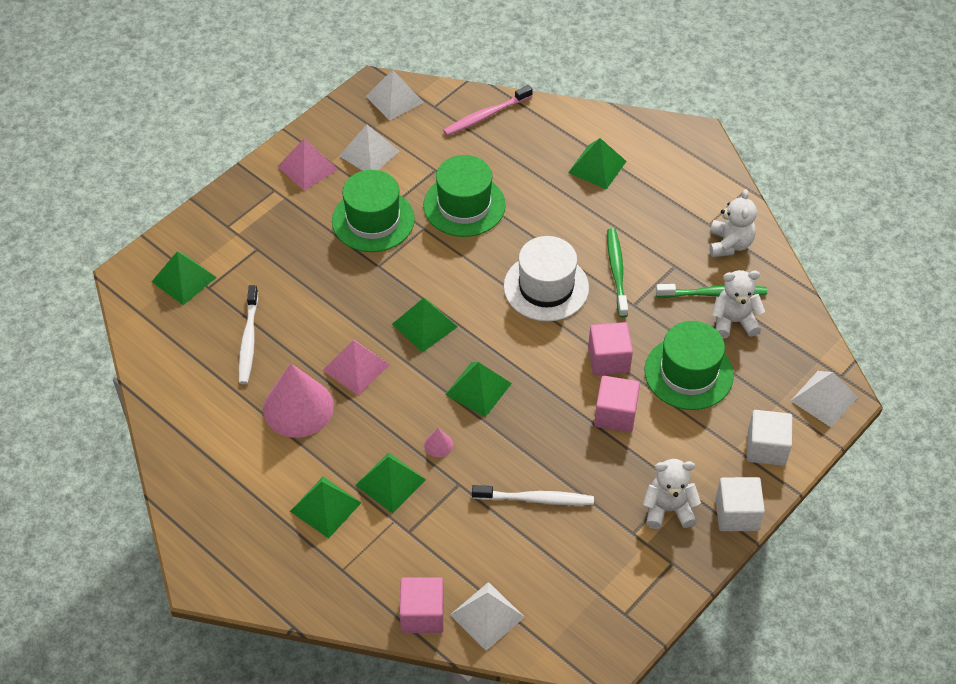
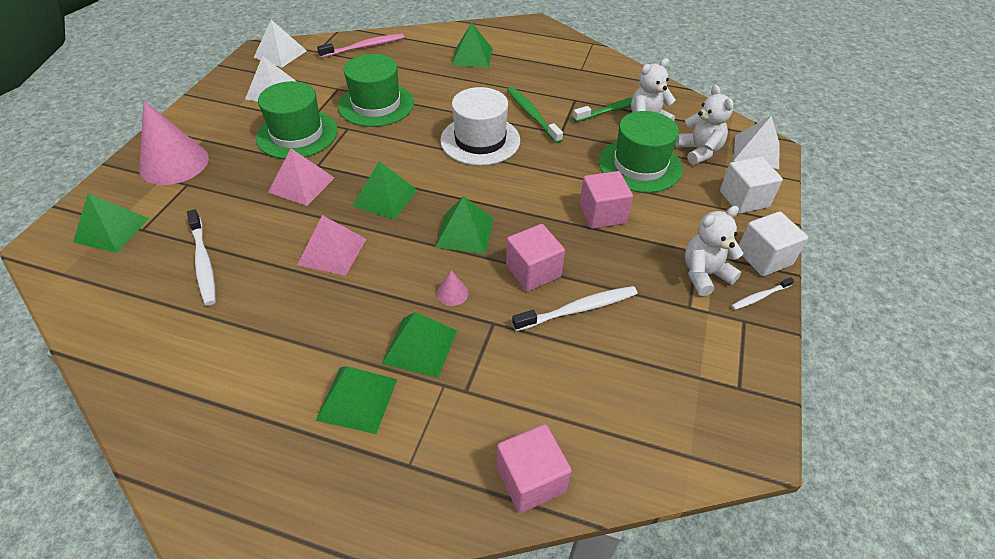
camera: 25 degrees left, 5 degrees down
(298, 407) = (283, 308): pink cone -> pink cone (174, 163)
(307, 167) = (218, 113): pink pyramid -> pink pyramid (301, 185)
(486, 115) = (364, 47): pink toothbrush -> pink toothbrush turned 150 degrees counterclockwise
(487, 616) = (603, 449): white pyramid -> none
(608, 359) = (567, 175): pink cube -> pink cube (533, 271)
(703, 548) = (760, 296): none -> white toothbrush
(729, 244) = (606, 77): white teddy bear -> white teddy bear (699, 151)

